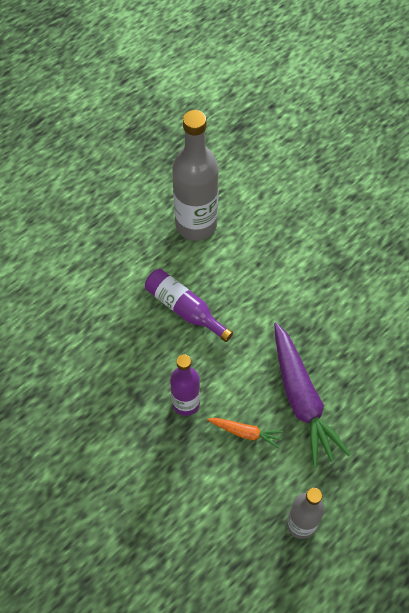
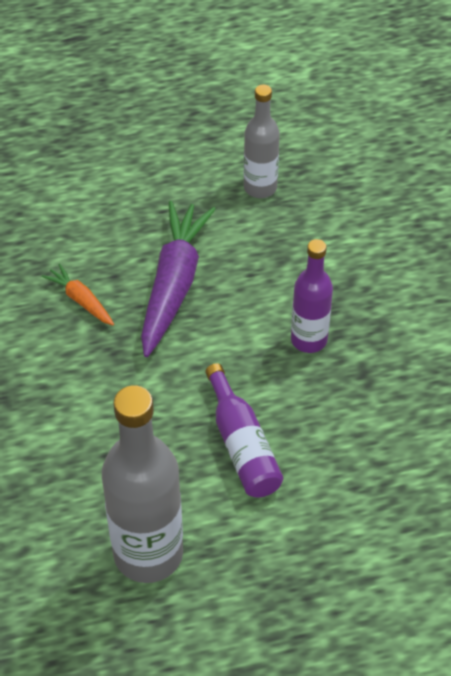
camera: 150 degrees left, 10 degrees down
(245, 432) = (260, 282): orange carrot -> orange carrot (81, 300)

